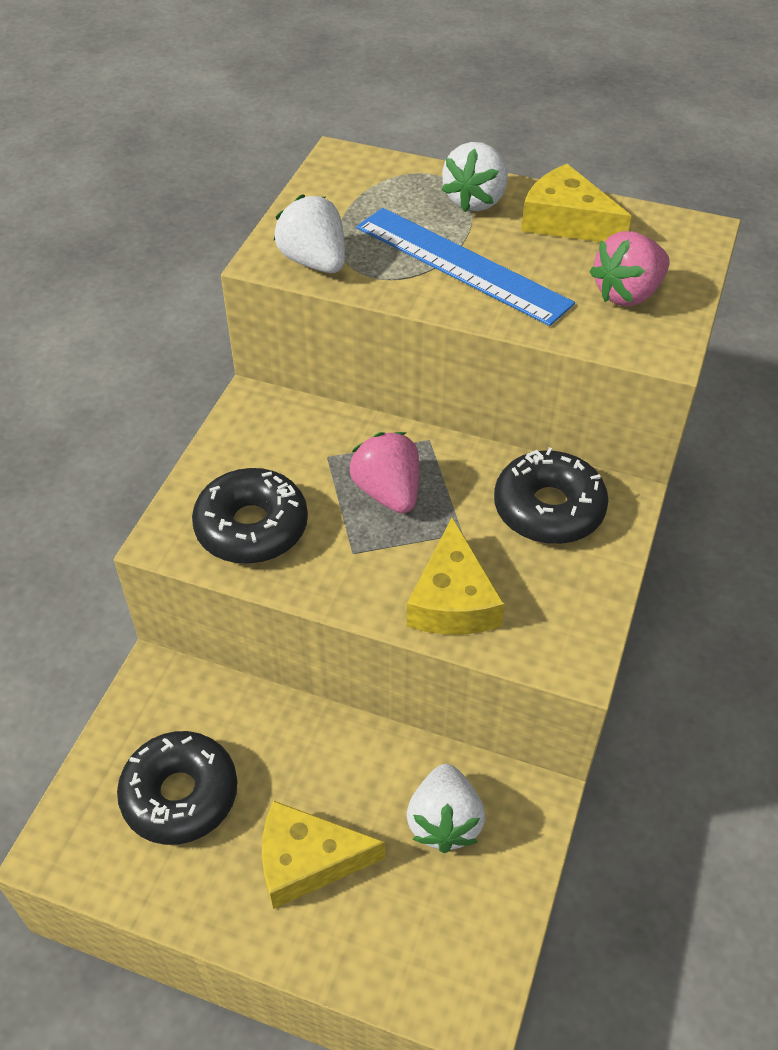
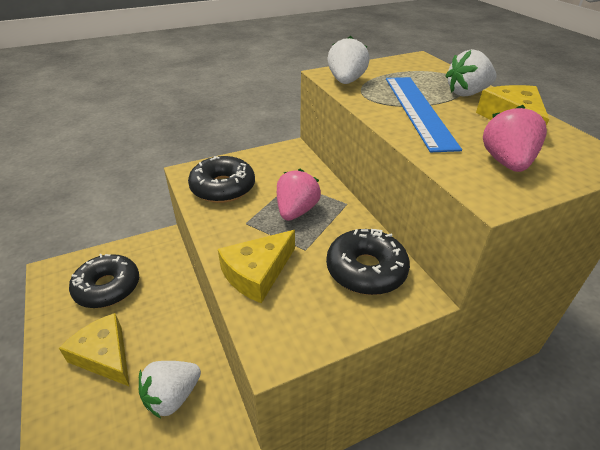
camera: 45 degrees right, 10 degrees down
(627, 294) = (506, 162): pink strawberry -> pink strawberry turned 90 degrees clockwise

